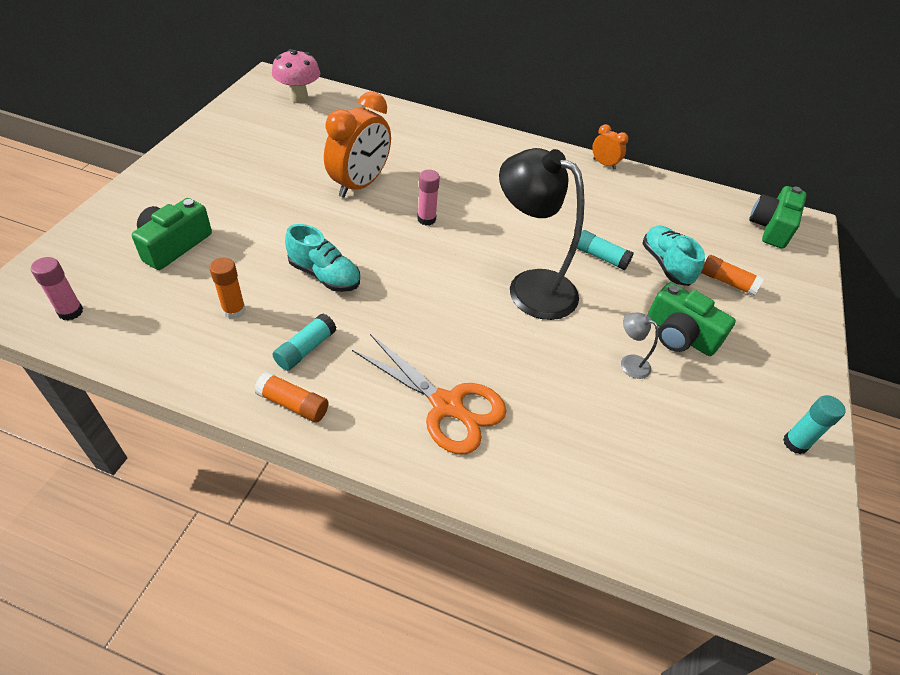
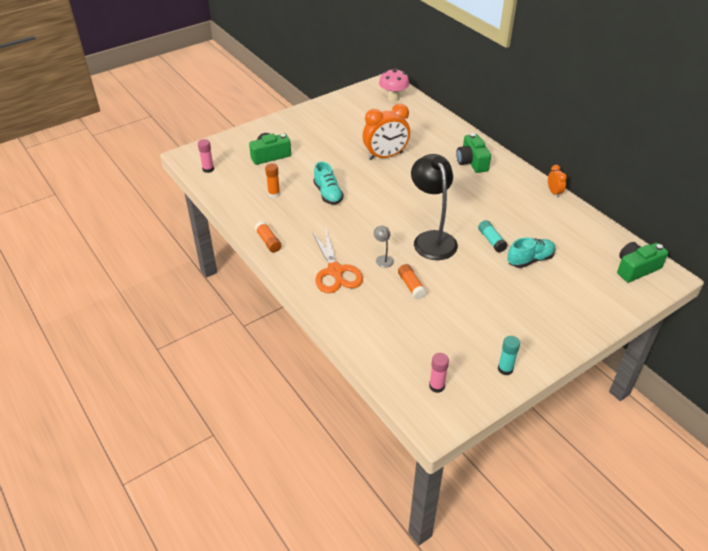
camera: 40 degrees right, 5 degrees down
(306, 349) = (292, 222): turquoise glue stick -> none
(426, 219) = (406, 186): pink glue stick -> pink glue stick (436, 386)
(629, 363) = (449, 295): grey lamp -> grey lamp (383, 259)
(666, 264) = (530, 260): turquoise shoe -> turquoise shoe turned 45 degrees clockwise
(679, 335) = (495, 295): green camera -> green camera (472, 162)
(727, 282) = (561, 284): orange glue stick -> orange glue stick (411, 286)

